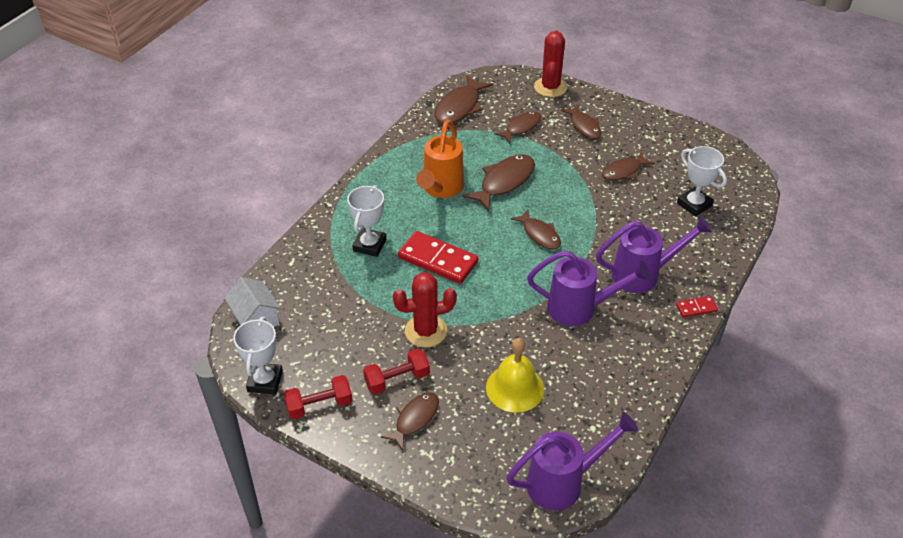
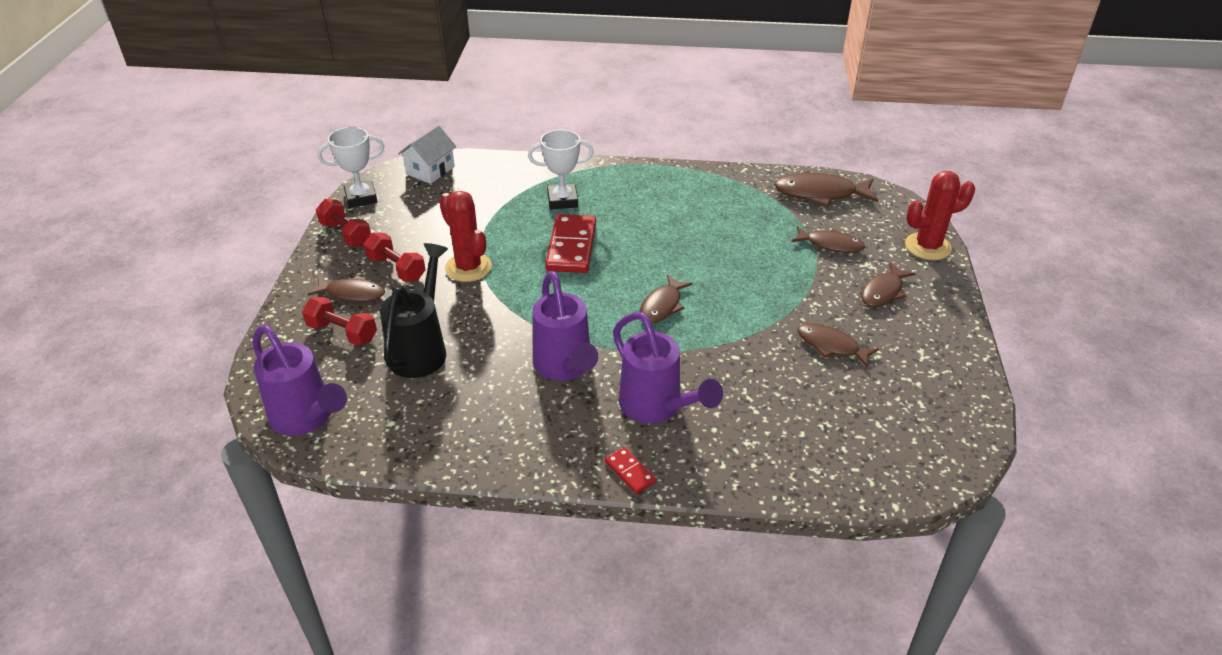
camera: 65 degrees right, 5 degrees down
(441, 189) = (677, 219): orange watering can -> none
(466, 437) = (342, 332): none -> red dumbbell
(504, 182) = (726, 257): brown fish -> none
(515, 388) = (421, 348): yellow bell -> black watering can
(694, 204) = (825, 427): white trophy -> none

